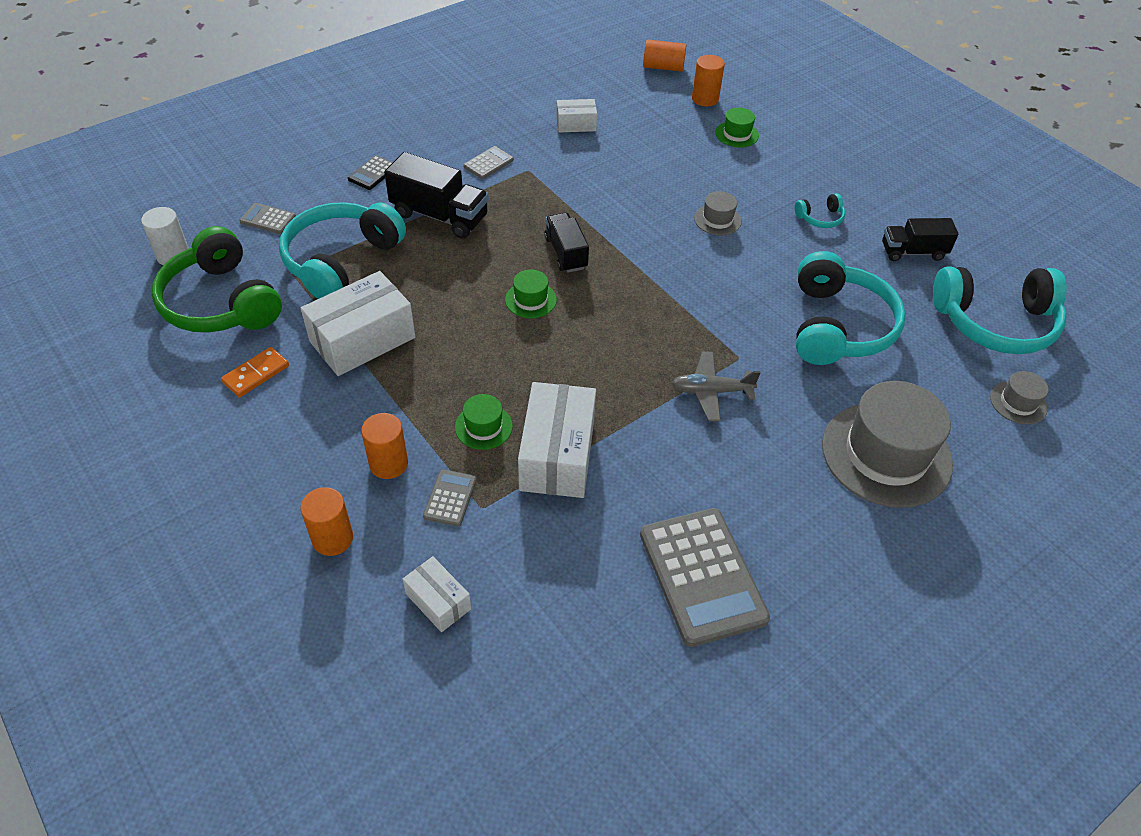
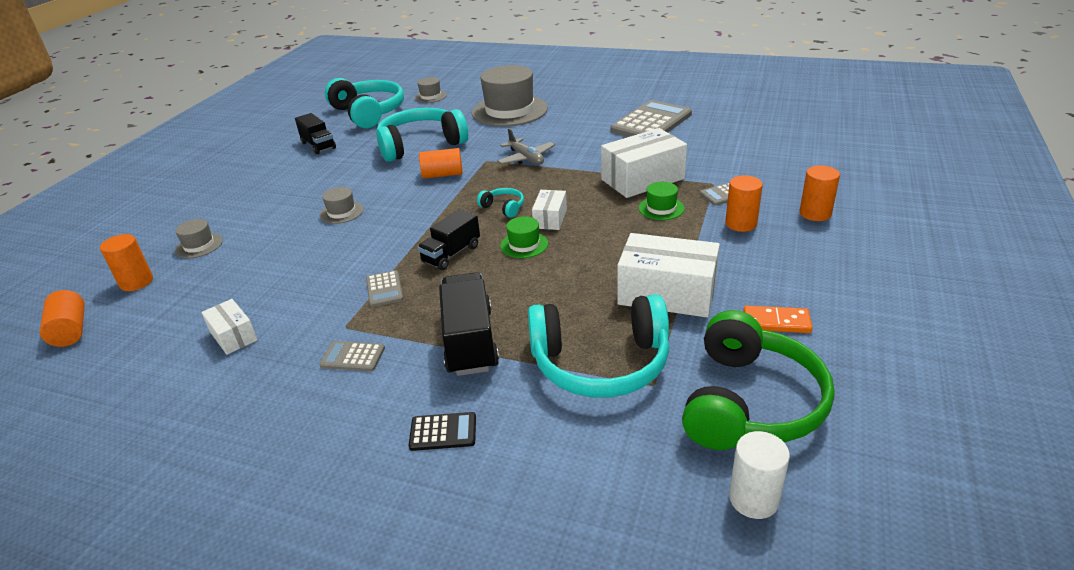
camera: 120 degrees left, 15 degrees down
(268, 219) = (607, 463): grey calculator -> grey calculator (384, 289)
(438, 601) = (783, 169): white box -> white box (550, 218)
(735, 311) = (442, 175): none -> orange cylinder
(737, 134) = (199, 245): green hat -> grey hat
(820, 218) = (304, 180): turquoise headphones -> turquoise headphones (503, 207)

